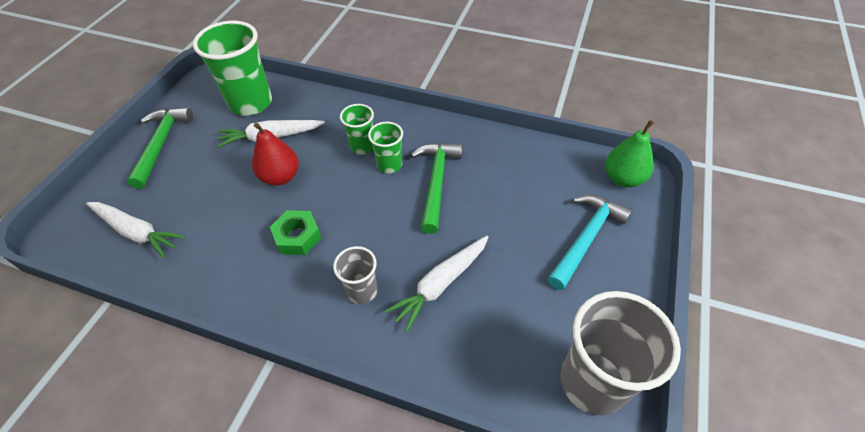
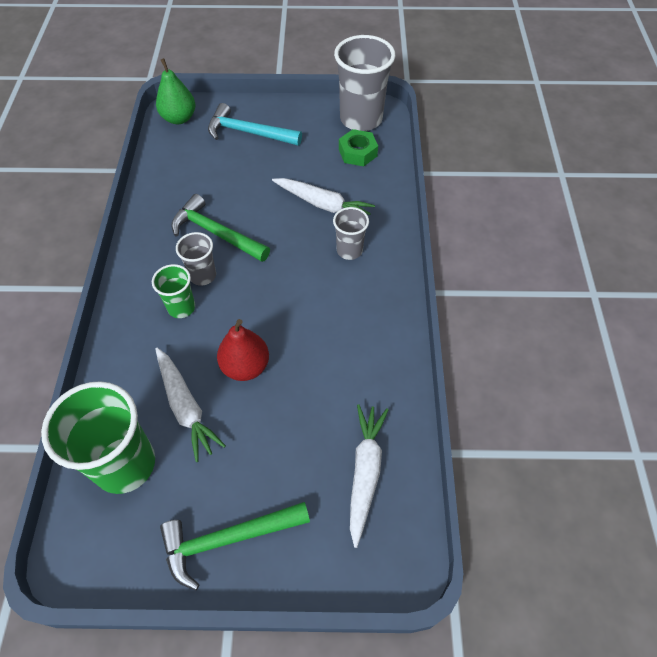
camera: 110 degrees left, 5 degrees up
(297, 237) = (315, 317): green nut -> green nut (357, 152)
(389, 165) = (203, 275): green cup -> grey cup
(437, 182) = (216, 233): green hammer -> green hammer turned 45 degrees clockwise

